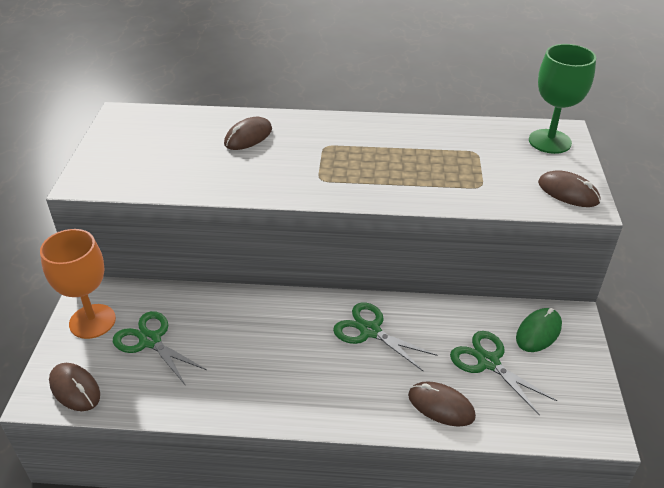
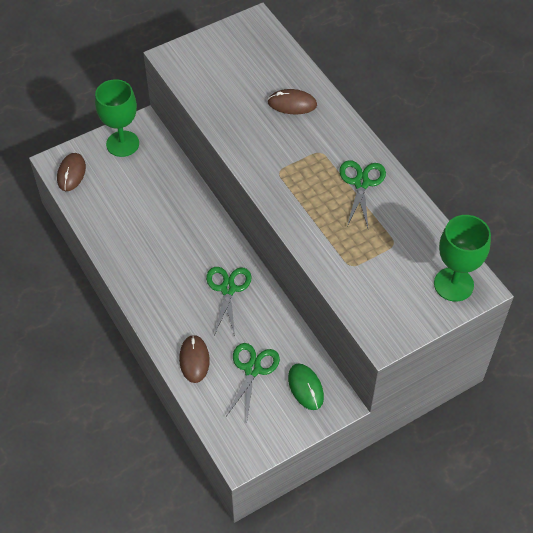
camera: 55 degrees right, 15 degrees up
(92, 321) = (122, 144): orange goblet -> green goblet
(150, 341) = (130, 182): green scissors -> green scissors (361, 183)
(538, 332) = (305, 387): green mouse -> green mouse turned 60 degrees clockwise
(568, 192) = (390, 322): brown mouse -> none

